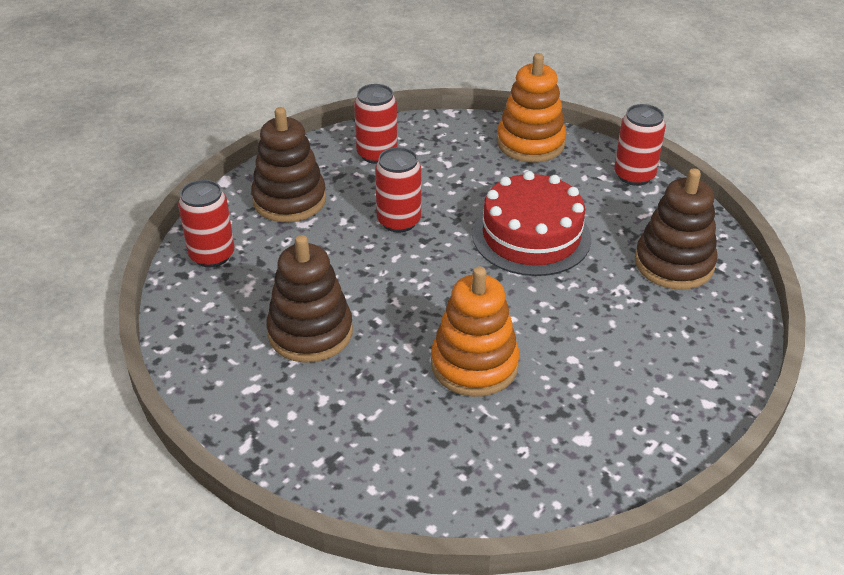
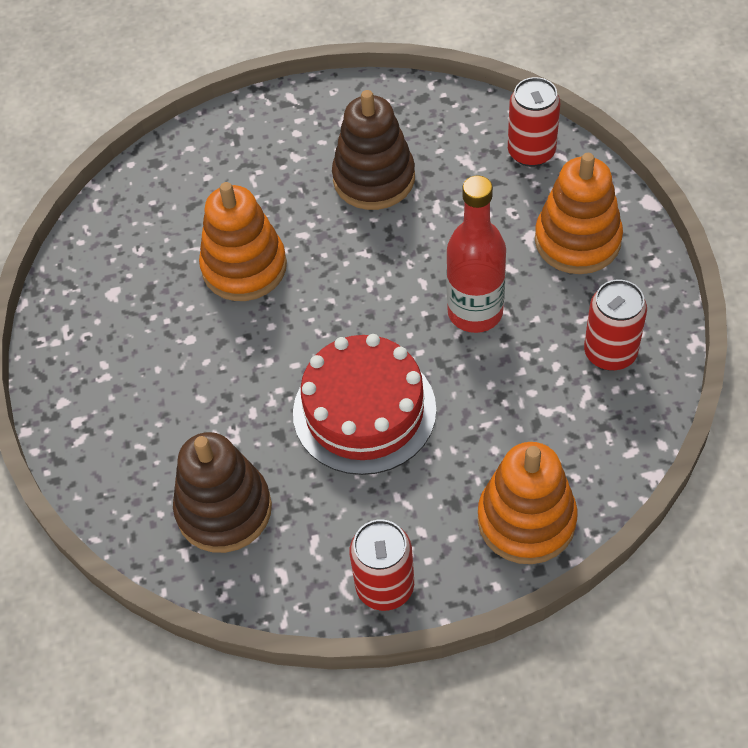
camera: 130 degrees right, 15 degrees up
(289, 200) = (577, 240): brown stacking toy -> orange stacking toy
(399, 221) = (475, 312): red can -> red bottle

